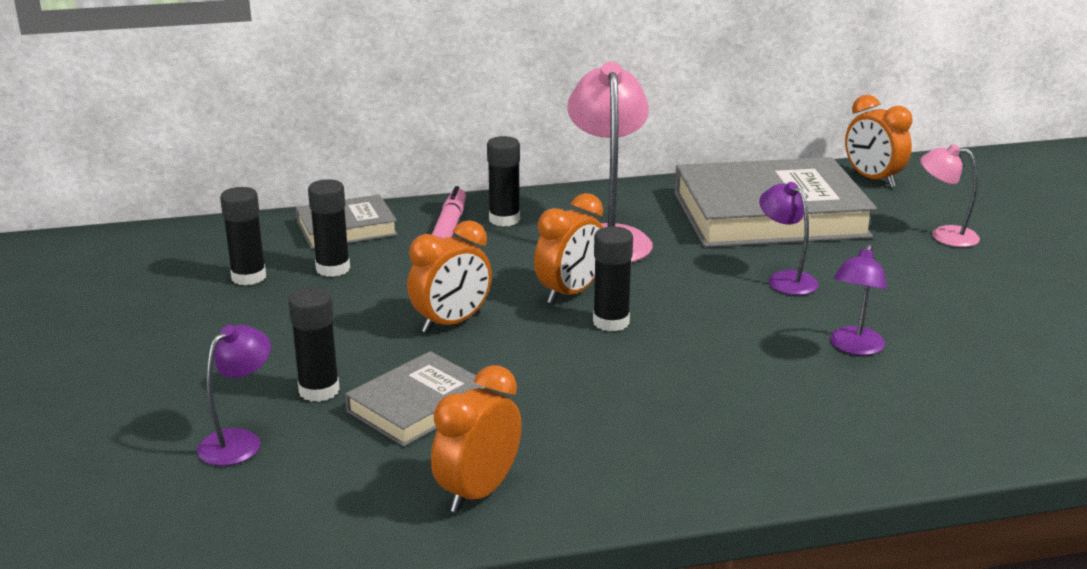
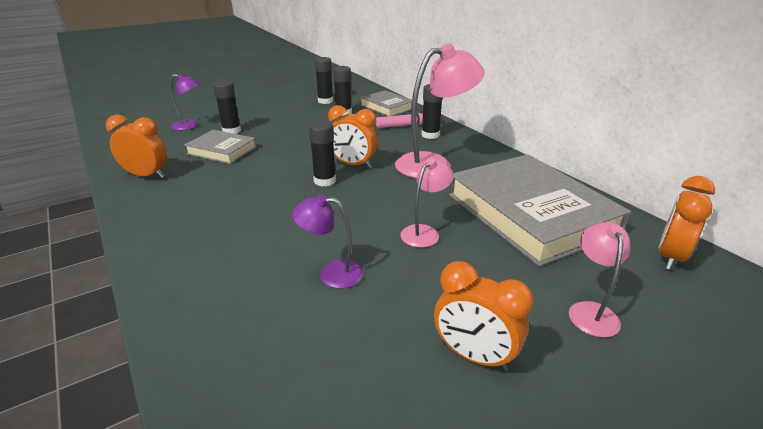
camera: 70 degrees right, 5 degrees up
(451, 323) = (303, 143): orange clock -> orange clock (474, 356)
(785, 279) = (424, 232): purple lamp -> pink lamp

